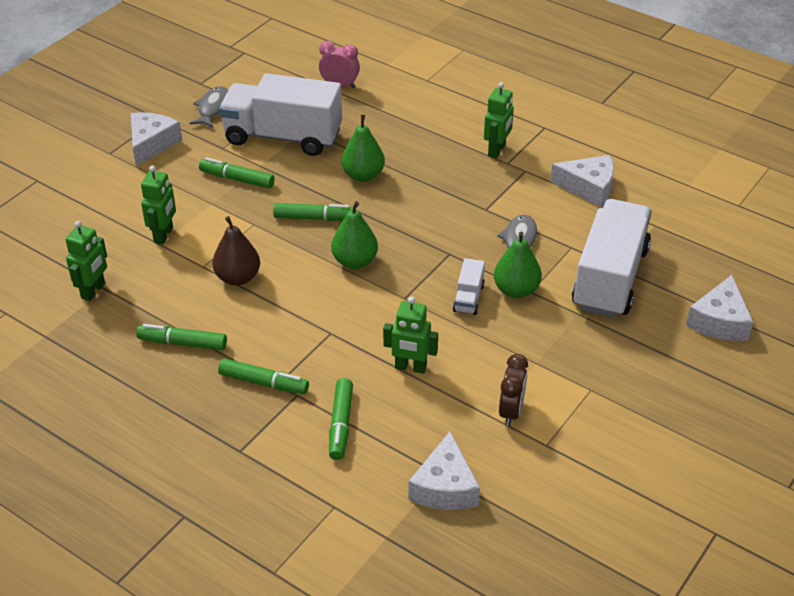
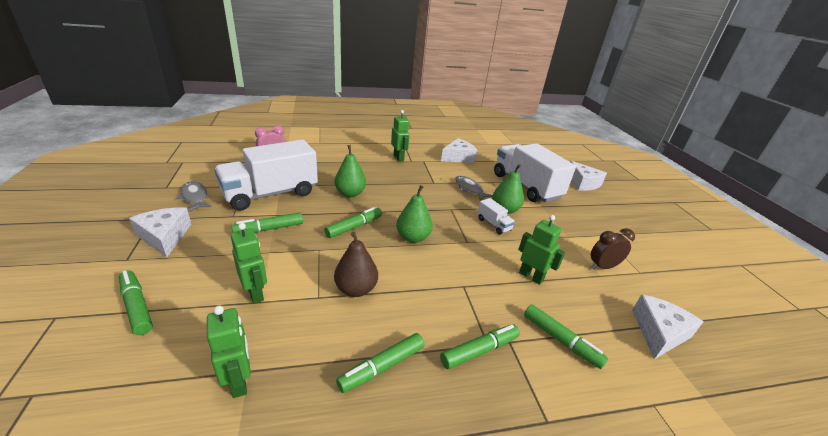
camera: 50 degrees left, 10 degrees down
(84, 199) = (137, 306): none -> green marker
(410, 367) = (531, 276): green robot -> green robot turned 105 degrees counterclockwise
(445, 487) = (659, 332): white cheese -> white cheese turned 105 degrees counterclockwise
(511, 411) = (602, 267): brown clock -> brown clock turned 75 degrees counterclockwise

